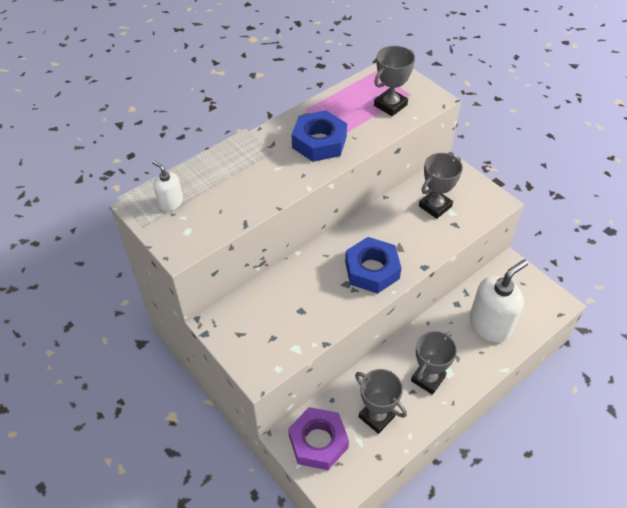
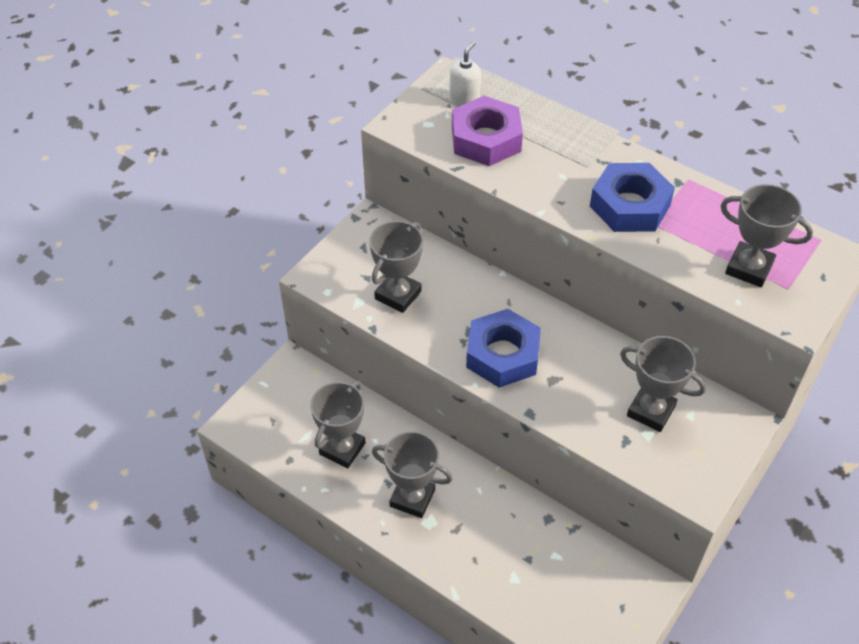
camera: 75 degrees right, 0 degrees up
(298, 320) = (398, 295): none -> grey trophy
(318, 442) = (295, 395): purple nut -> purple nut (486, 139)
(490, 325) = (526, 566): white soap dispenser -> none

